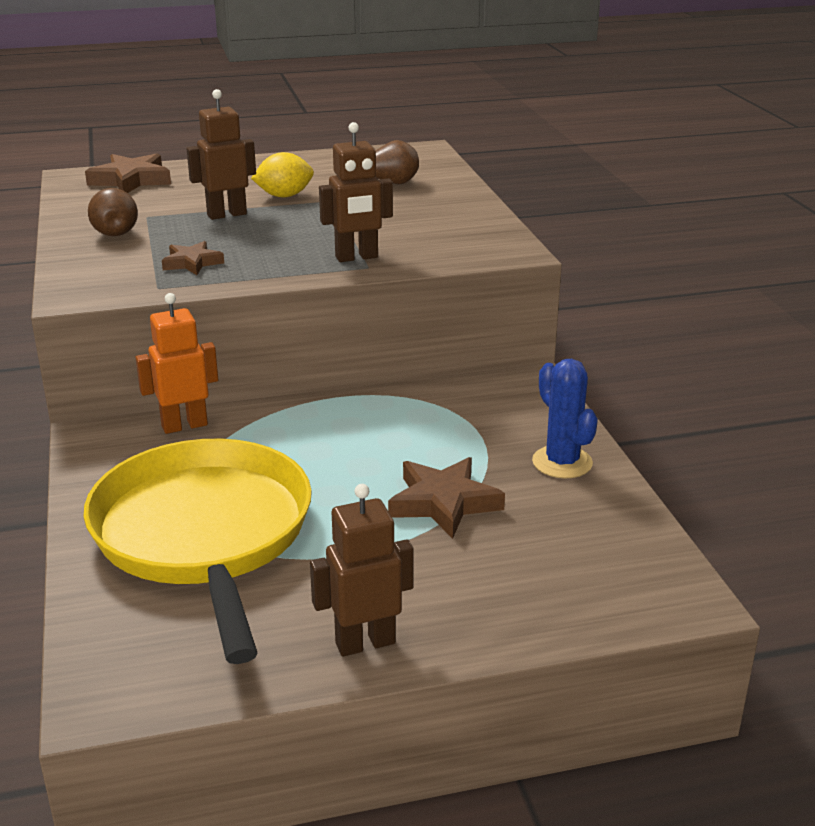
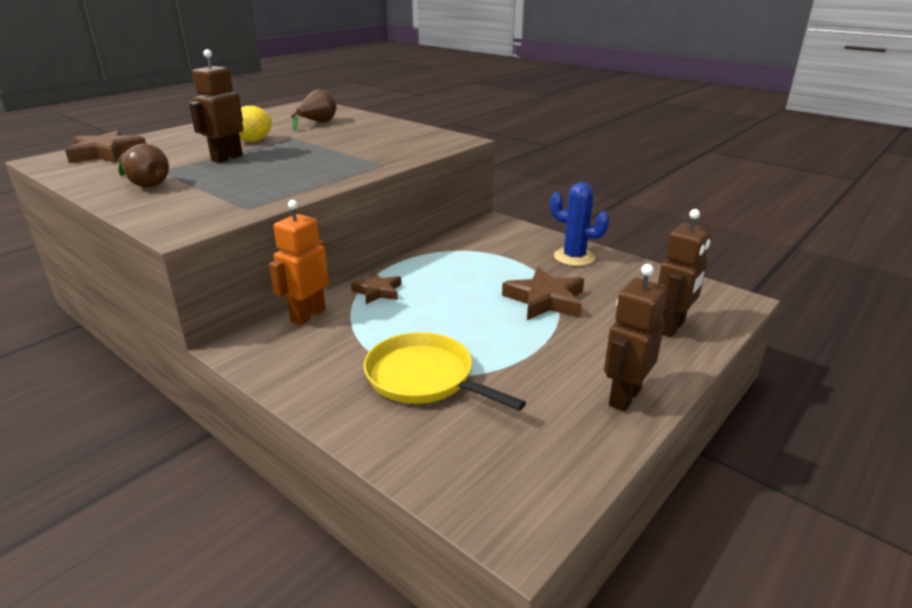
camera: 35 degrees left, 0 degrees up
(192, 263) = (249, 189): brown star -> brown star (378, 291)
(204, 534) = (424, 377): yellow pan -> yellow pan, size x0.57
(357, 257) = (367, 161): brown robot -> brown robot (671, 327)

